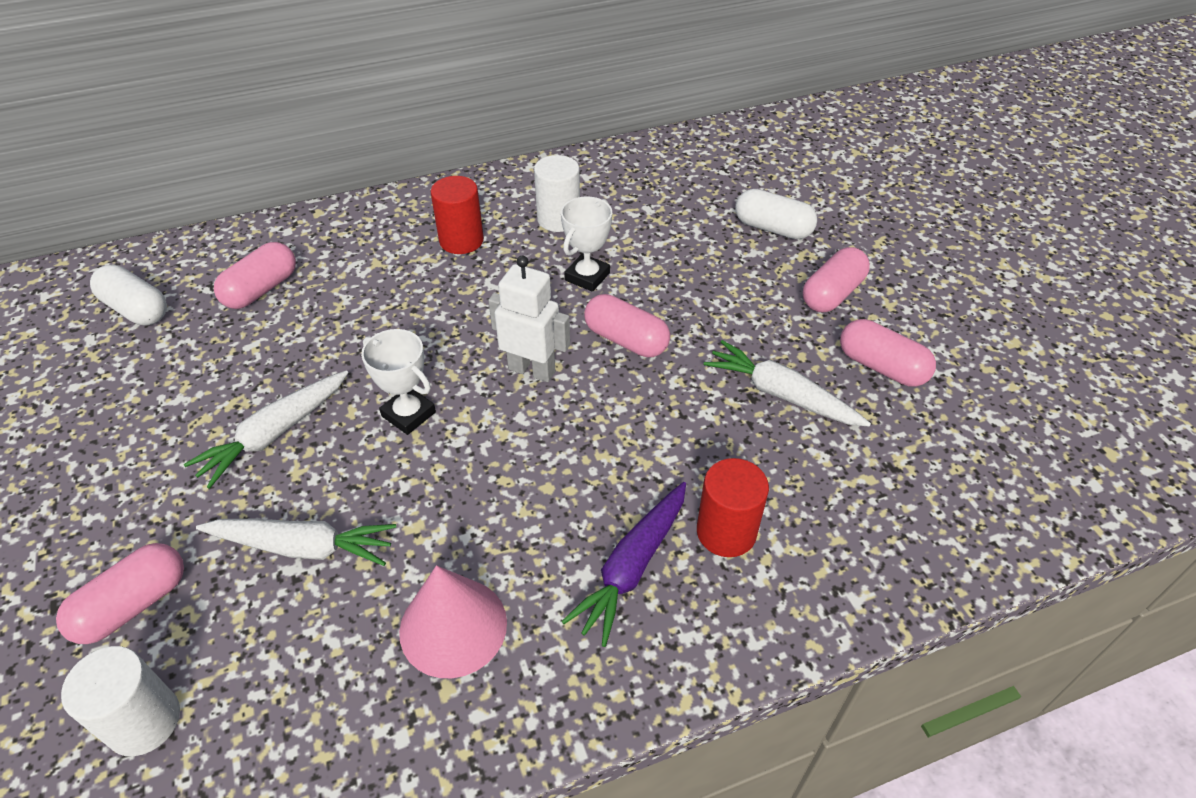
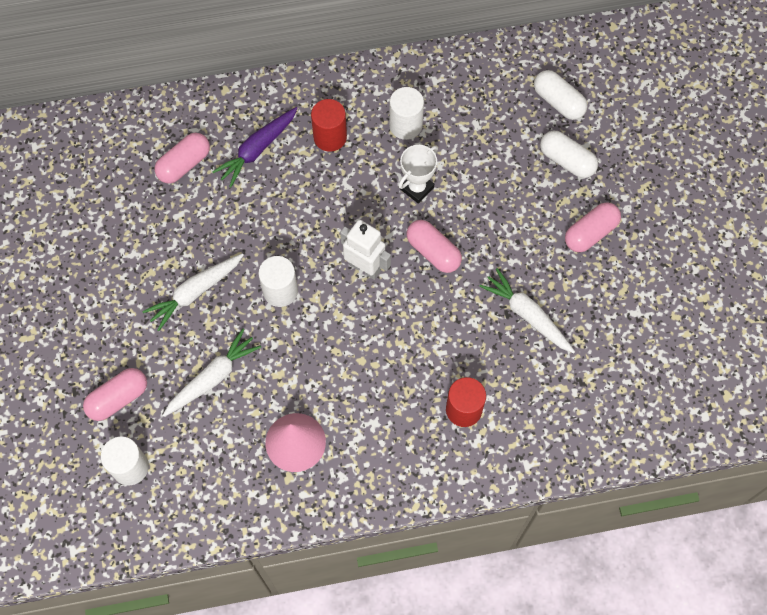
camera: 10 degrees right, 20 degrees up
(136, 309) = (99, 170): white capsule -> white capsule (558, 102)
(303, 547) = (213, 377): white carrot -> white carrot turned 60 degrees counterclockwise
(408, 414) = (280, 291): white trophy -> white cylinder
(632, 567) = (402, 423): purple carrot -> purple carrot (257, 150)
(881, 367) = (602, 303): pink capsule -> none

